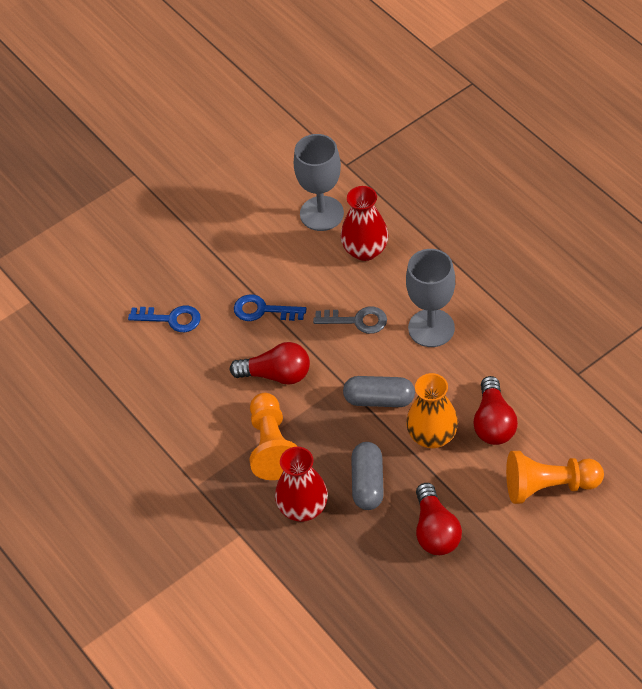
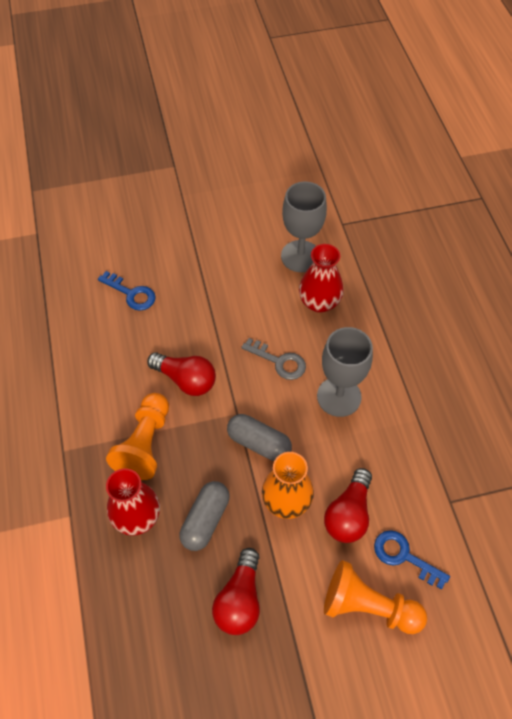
camera: 20 degrees right, 5 degrees up
(262, 310) = (207, 318): blue key -> blue key (403, 556)

